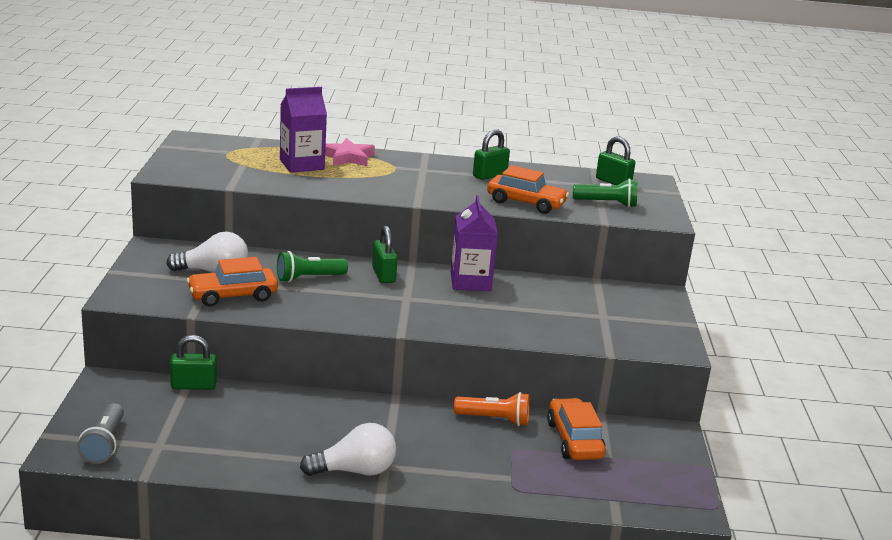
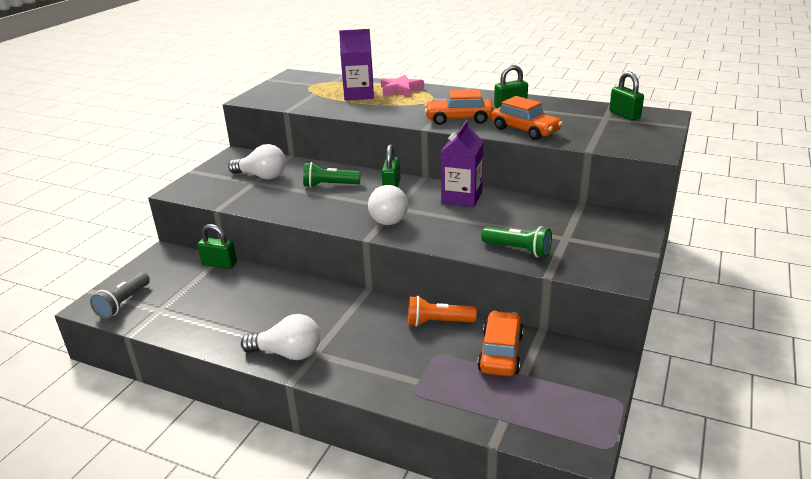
camera: 25 degrees right, 5 degrees up
(233, 296) = (260, 195): orange car -> orange car (459, 119)
(404, 309) = (386, 217): none -> white light bulb
(494, 419) = (438, 322): orange flashlight -> orange flashlight turned 150 degrees clockwise
(606, 203) = (604, 133): green flashlight -> green flashlight (518, 250)

